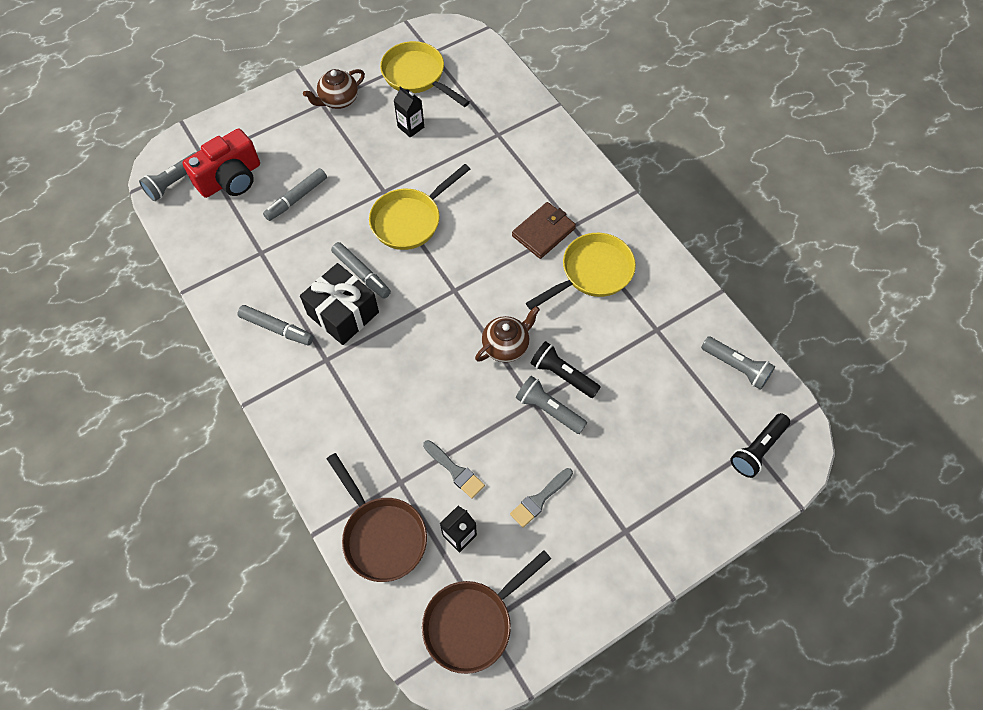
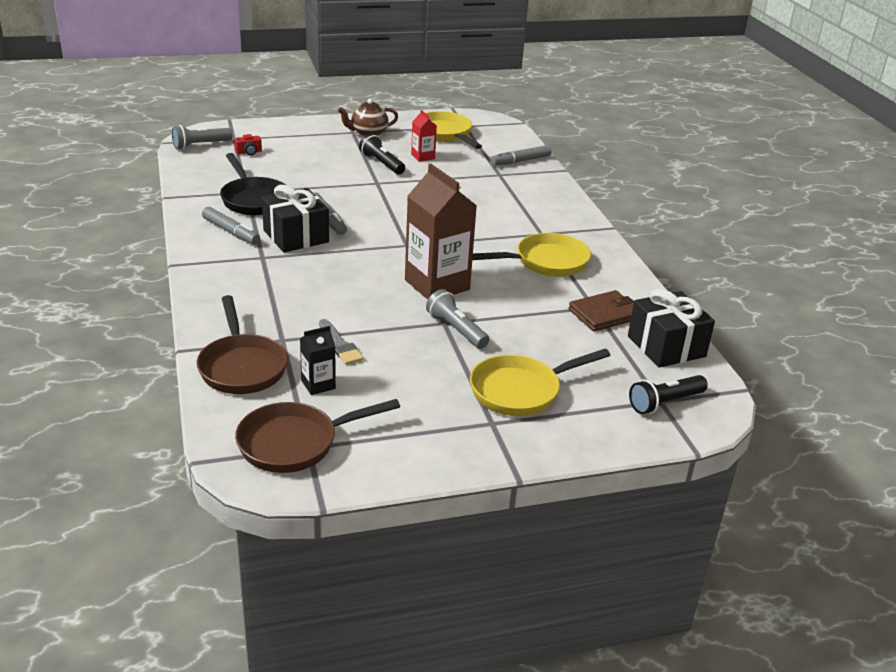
camera: 15 degrees right, 30 degrees down
(231, 179) = (249, 152): red camera -> red camera, size x0.41
(274, 264) = (253, 199): none -> black pan
(296, 198) = (297, 172): grey marker -> grey marker (520, 161)
(410, 220) = (391, 201): yellow pan -> yellow pan (521, 391)
(411, 127) = (423, 157): black carton -> red carton
(506, 346) = (437, 285): brown teapot -> brown carton
(540, 499) = (414, 381): grey brush -> none
(543, 232) = (511, 231): brown wallet -> brown wallet (604, 314)
(562, 375) = (482, 313): black flashlight -> black flashlight (382, 164)
(736, 367) = (666, 346): grey flashlight -> black gift

